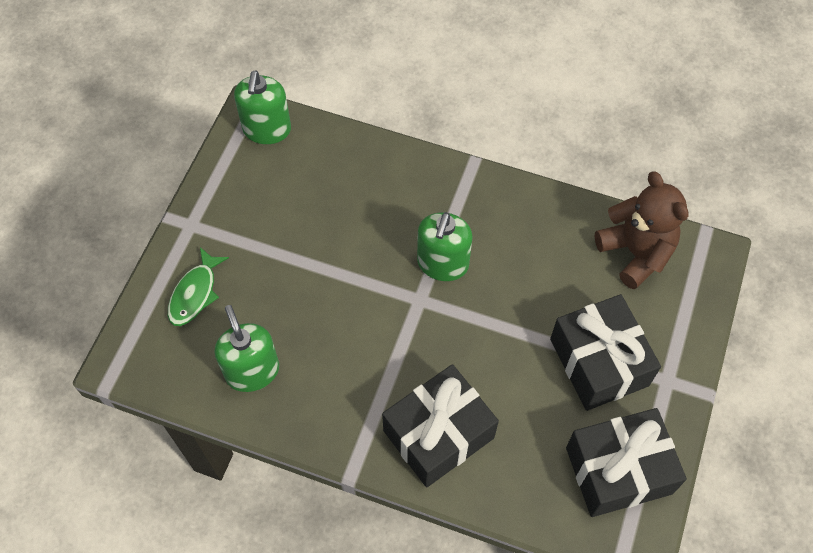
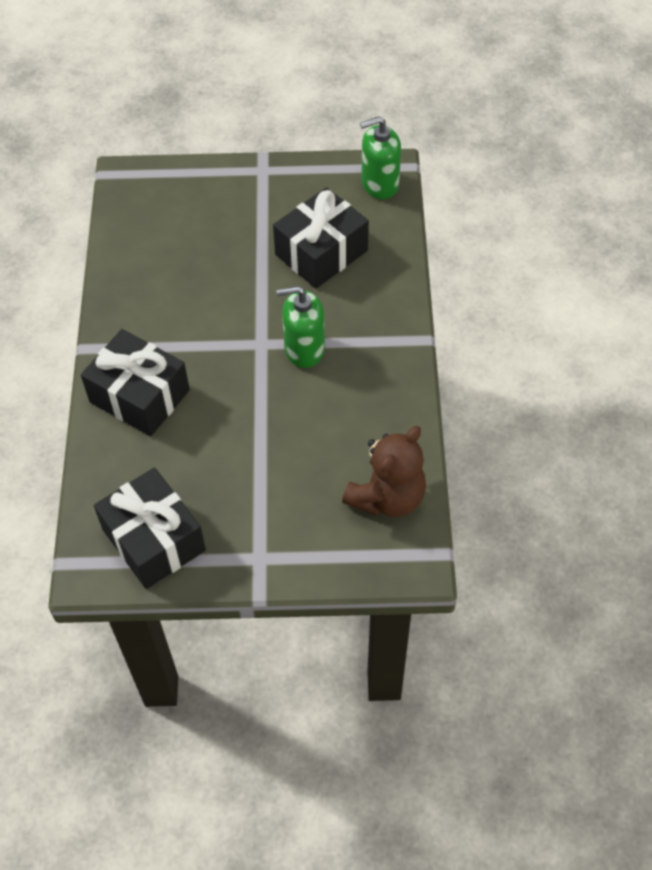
camera: 70 degrees right, 5 degrees down
(195, 293) = (201, 196): green fish -> none
(252, 371) = (148, 255): green soap dispenser -> none
(599, 362) = (255, 496): black gift -> black gift (321, 252)

